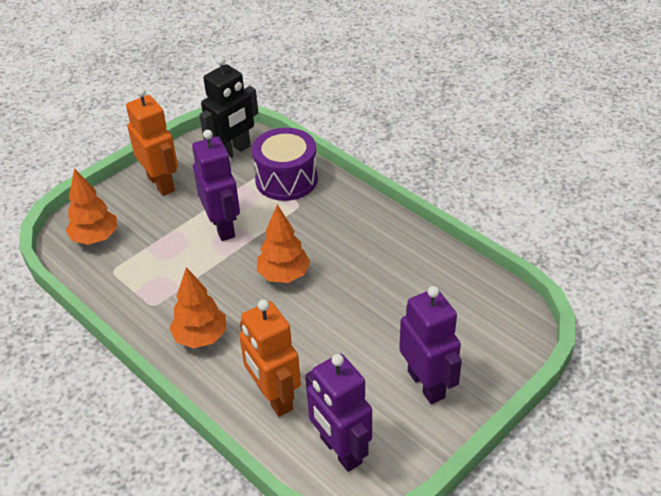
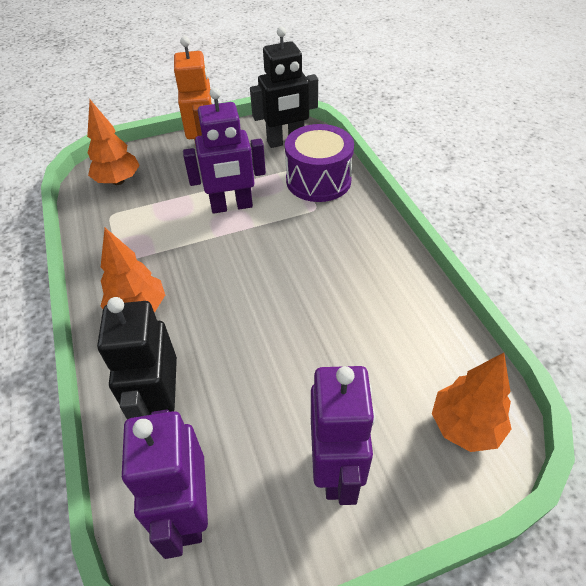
camera: 25 degrees right, 5 degrees up
(223, 227) = (231, 206): purple robot -> purple robot turned 75 degrees clockwise
(274, 397) = (162, 408): orange robot -> black robot
(284, 275) = (257, 274): orange tree -> orange tree (465, 426)

